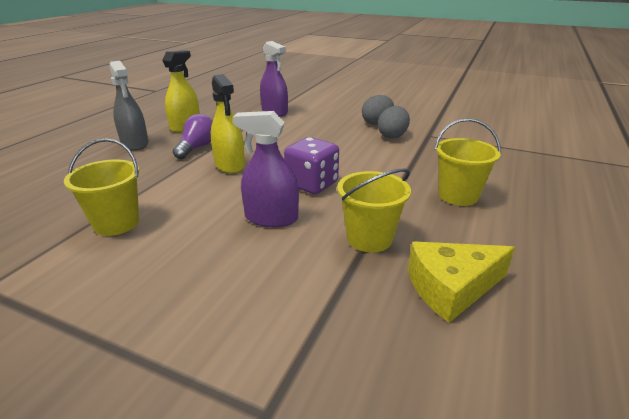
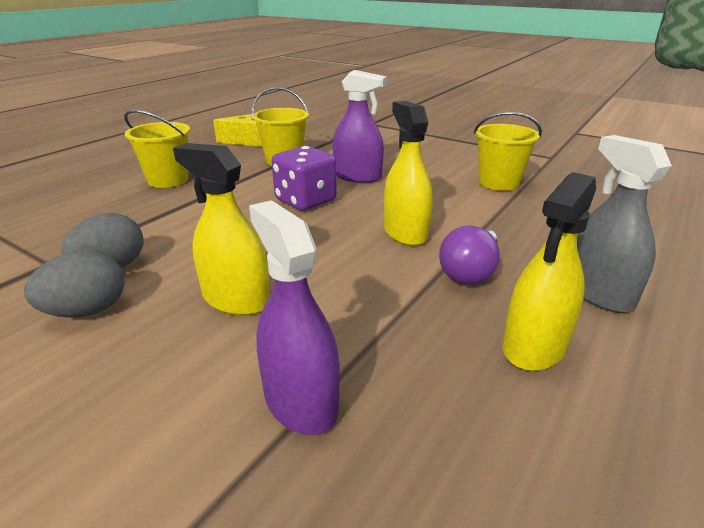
camera: 170 degrees left, 0 degrees up
(316, 130) = (236, 299): none -> yellow spray bottle

